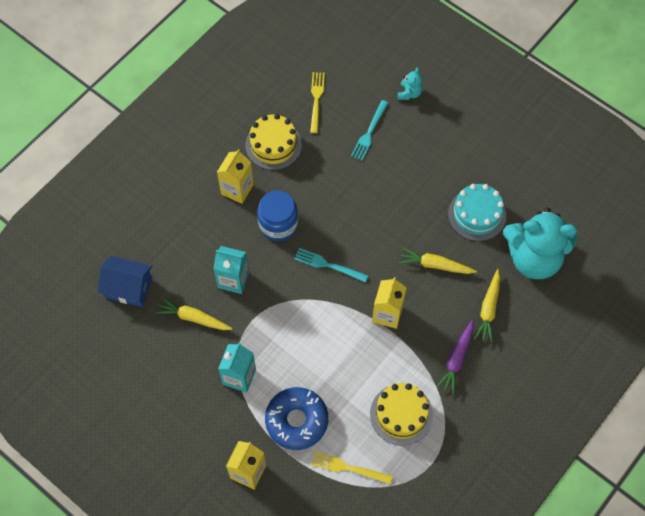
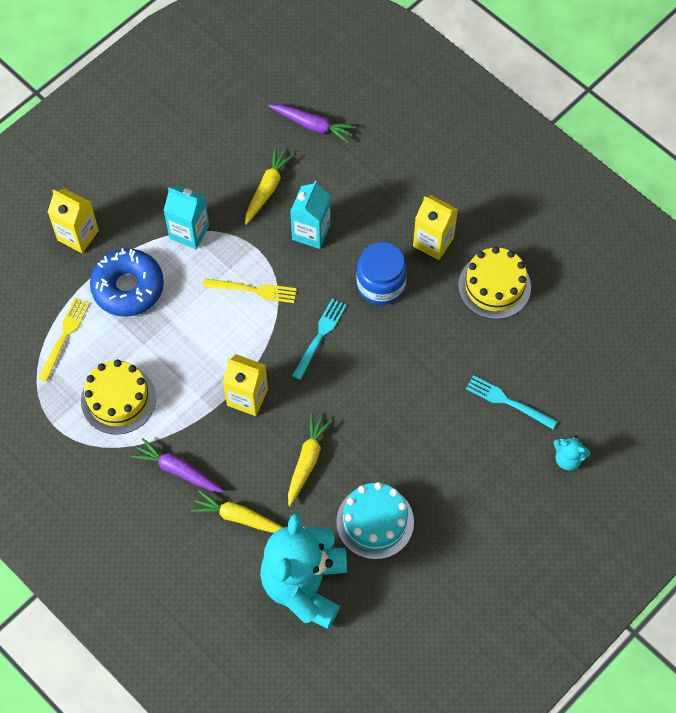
camera: 95 degrees right, 0 degrees up
(128, 288) = (312, 125): blue house -> purple carrot
(316, 99) = (562, 341): yellow fork -> yellow fork (254, 290)

